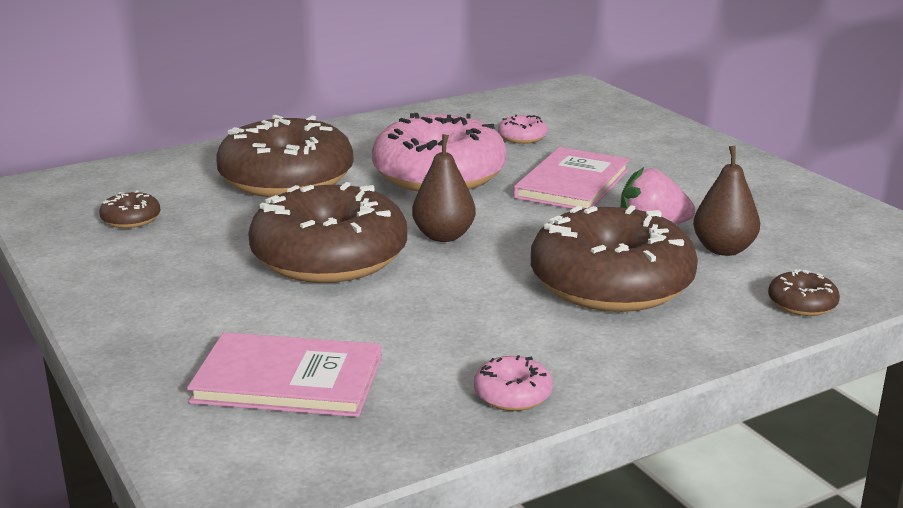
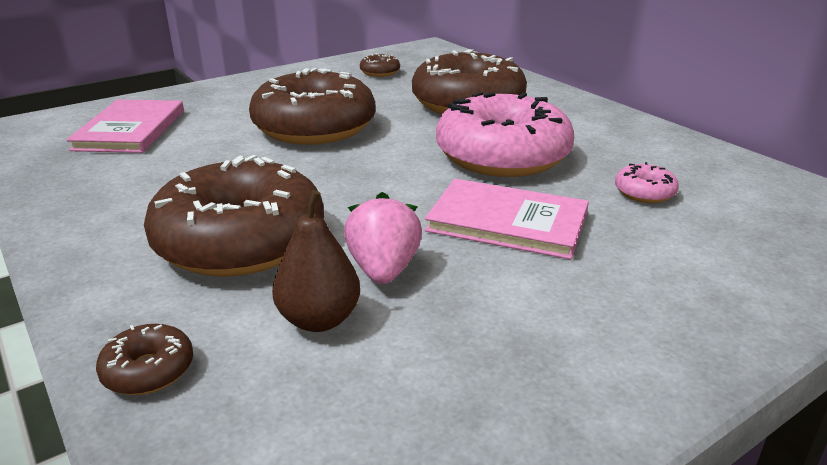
camera: 85 degrees right, 5 degrees up
(444, 236) = (355, 163): brown pear -> none
(512, 395) = (60, 198): pink donut -> none

